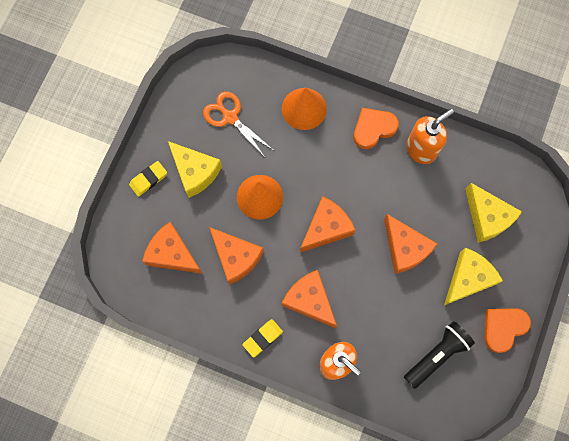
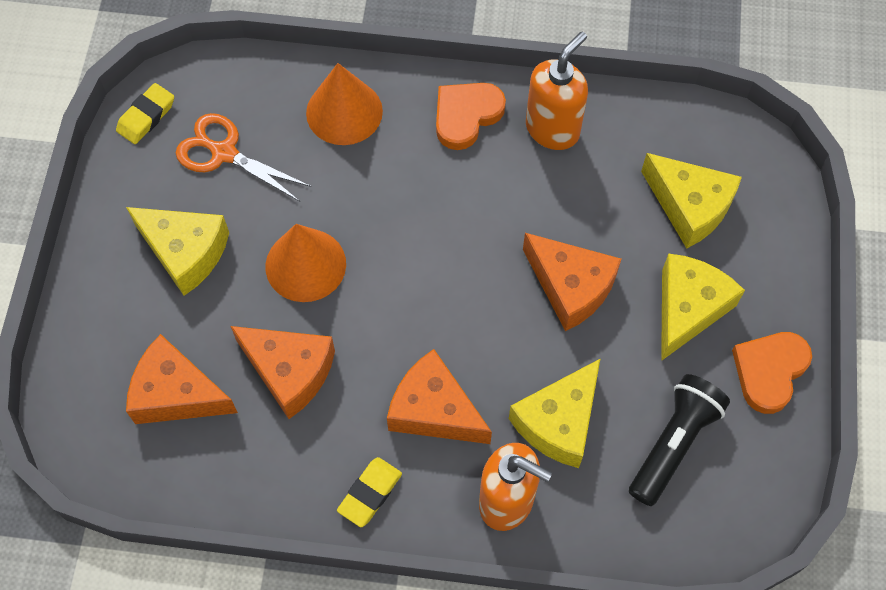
camera: 15 degrees left, 10 degrees down
(148, 179) = (107, 283): yellow eraser -> yellow eraser (146, 116)
(326, 228) = (431, 287): orange cheese -> none
(376, 325) = (559, 422): none -> yellow cheese

